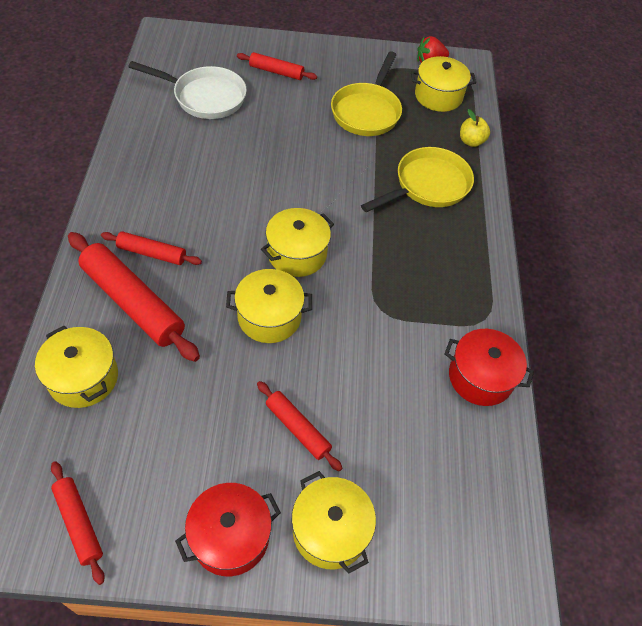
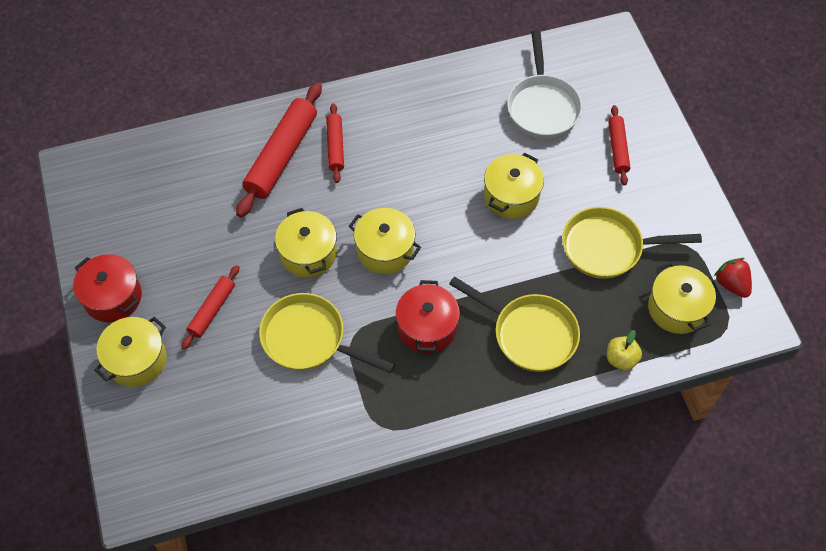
camera: 75 degrees right, 5 degrees up
(78, 523) = (95, 204): red rolling pin -> none
(83, 378) = (203, 155): yellow pot -> yellow pot (511, 196)
(370, 347) = (309, 339): none -> yellow pan
(480, 377) = (314, 436): red pot -> red pot (427, 327)

